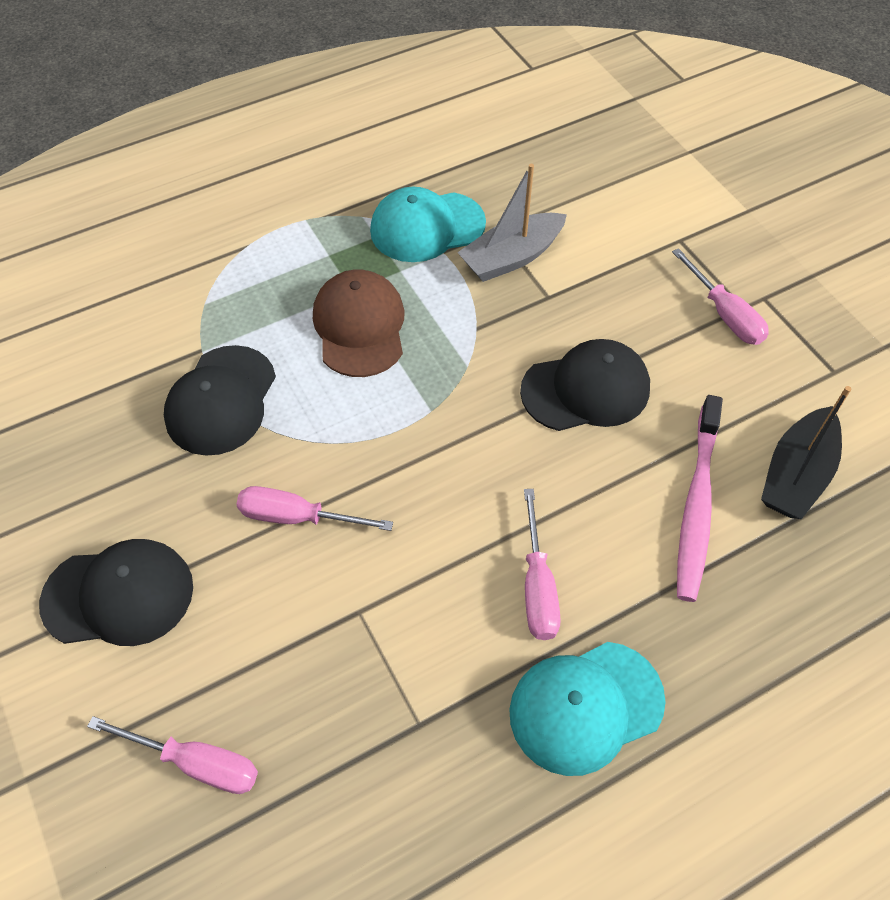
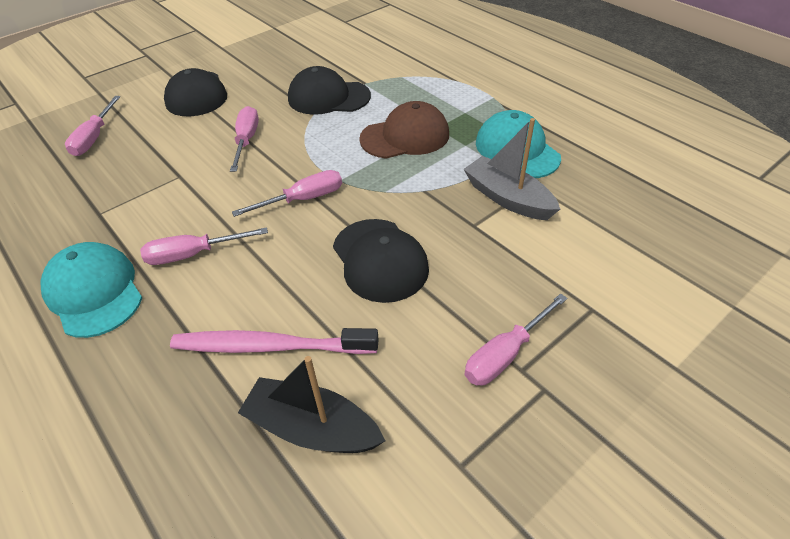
camera: 80 degrees right, 10 degrees down
(459, 454) = (303, 199): none -> pink screwdriver

